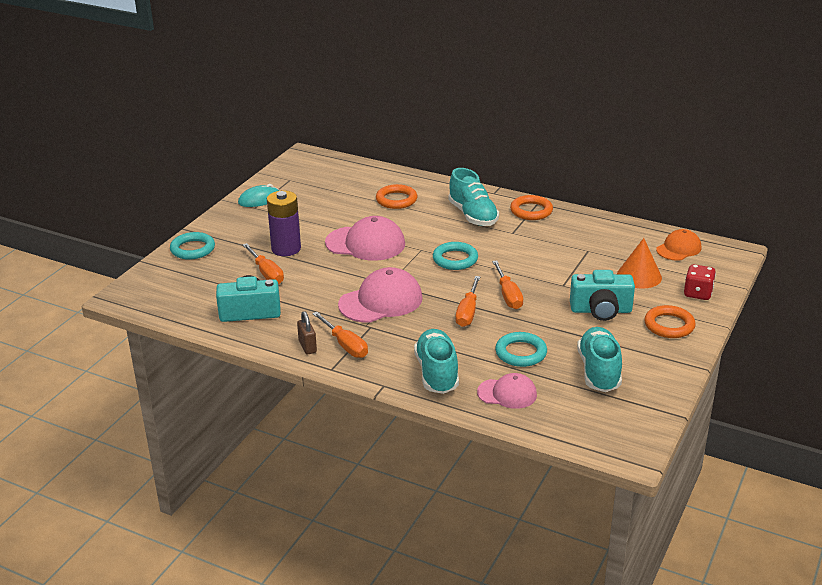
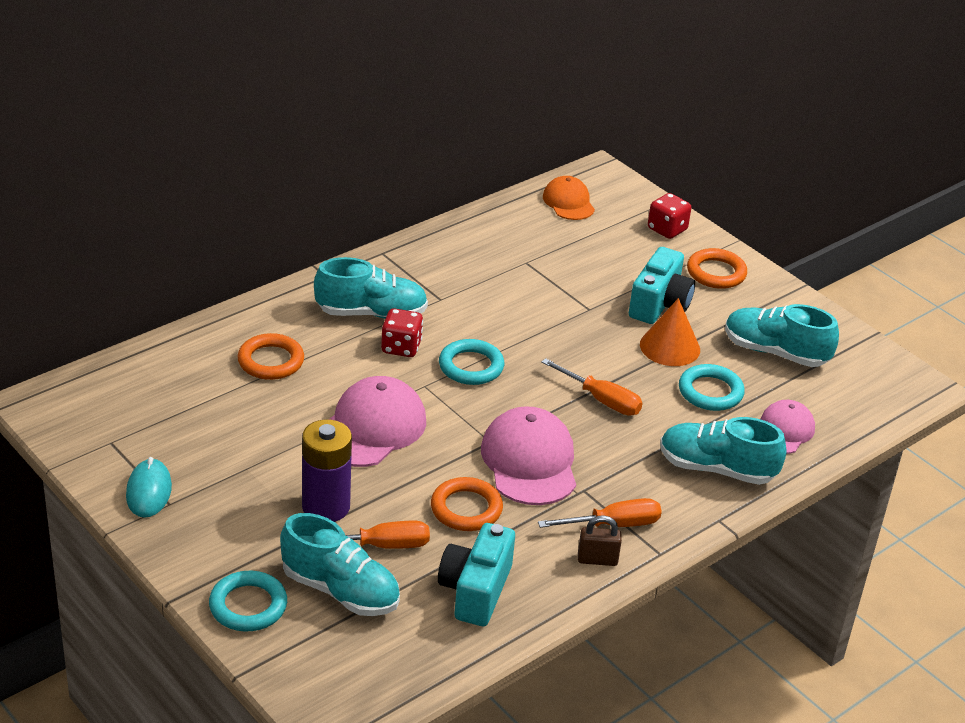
camera: 70 degrees left, 5 degrees up
(221, 271) = (340, 591): none -> turquoise shoe
(450, 233) = (401, 347): none -> red dice
(508, 295) = (584, 356): orange screwdriver -> none
(531, 211) = (398, 265): orange ring -> orange ring (466, 509)
(639, 276) = (606, 251): orange cone -> orange cone (670, 347)

